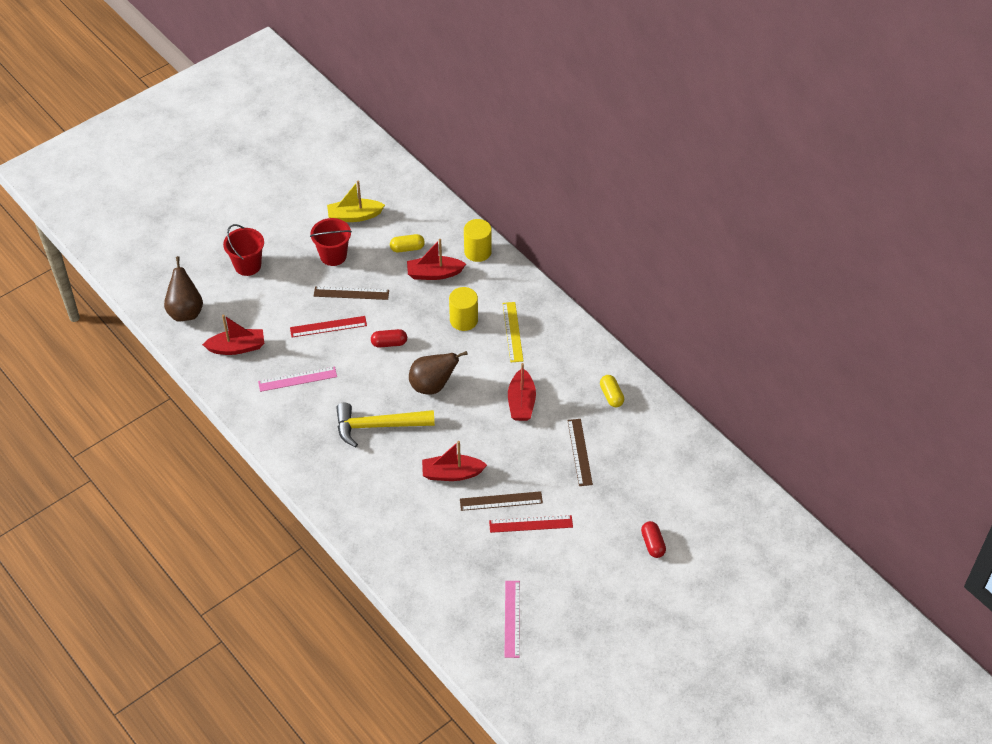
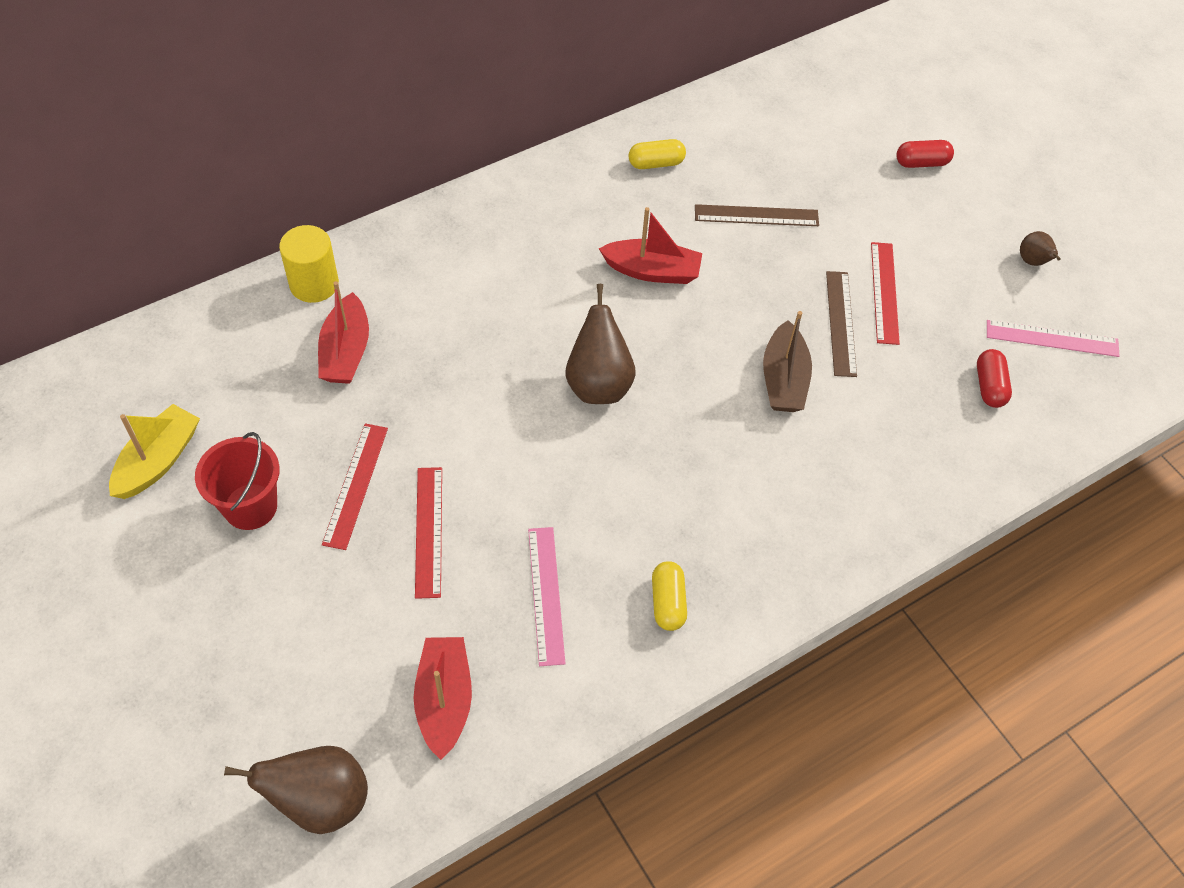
camera: 85 degrees left, 5 degrees up
(247, 265) = (226, 666): red bucket -> none
(351, 293) = (356, 485): brown ruler -> red ruler
(354, 216) = (158, 461): yellow boat -> yellow boat turned 150 degrees counterclockwise
(378, 426) = (674, 474): yellow hammer -> none
(389, 343) = (491, 437): red capsule -> red capsule (989, 386)
(407, 248) = (272, 385): yellow capsule -> yellow capsule (668, 602)
(452, 473) = (783, 379): red boat -> brown boat
(463, 320) = (464, 323): yellow cylinder -> none
(512, 332) = (505, 261): yellow ruler -> none
(576, 610) = (1033, 262): none -> brown pear

